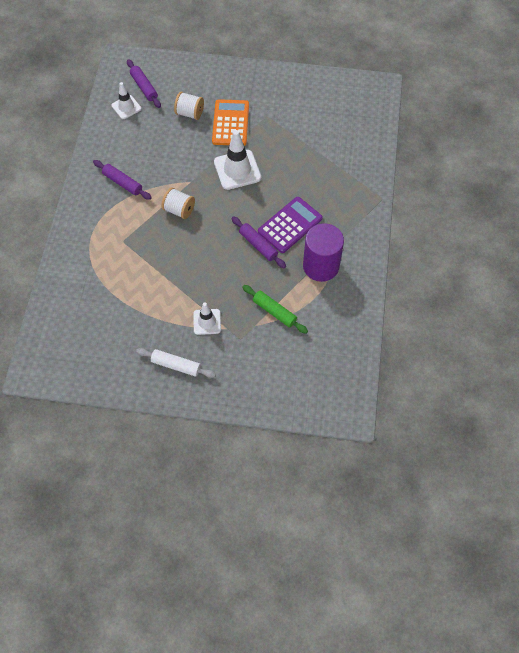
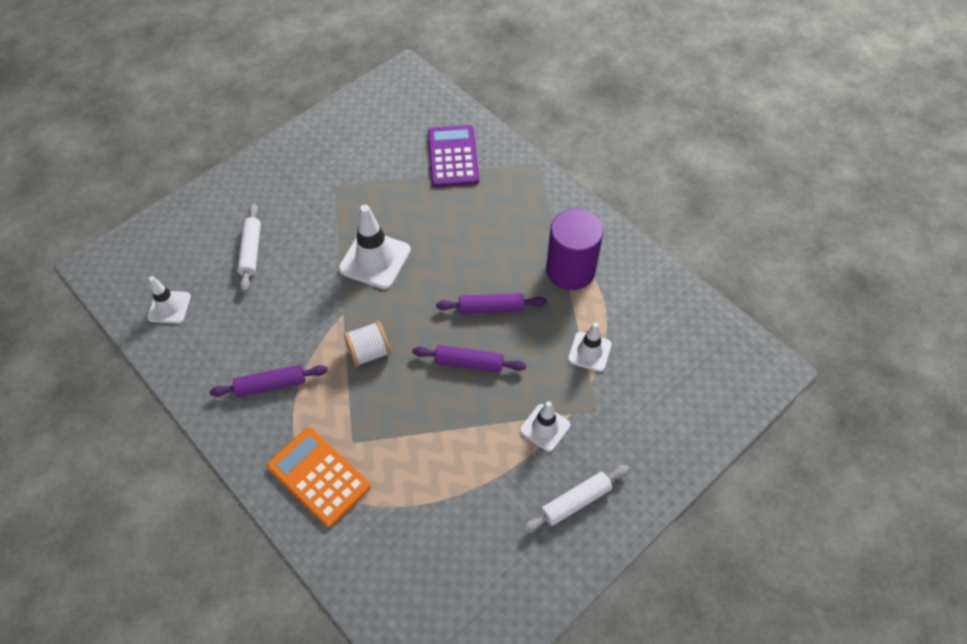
camera: 50 degrees left, 5 degrees down
(144, 87) = (163, 270): purple rolling pin -> purple rolling pin (469, 363)
(190, 113) = (251, 251): white spool -> white rolling pin
(230, 123) = (307, 223): orange calculator -> orange calculator (319, 476)
(274, 312) = (589, 352): green rolling pin -> white traffic cone
(290, 225) = (494, 262): purple calculator -> purple calculator (453, 156)

